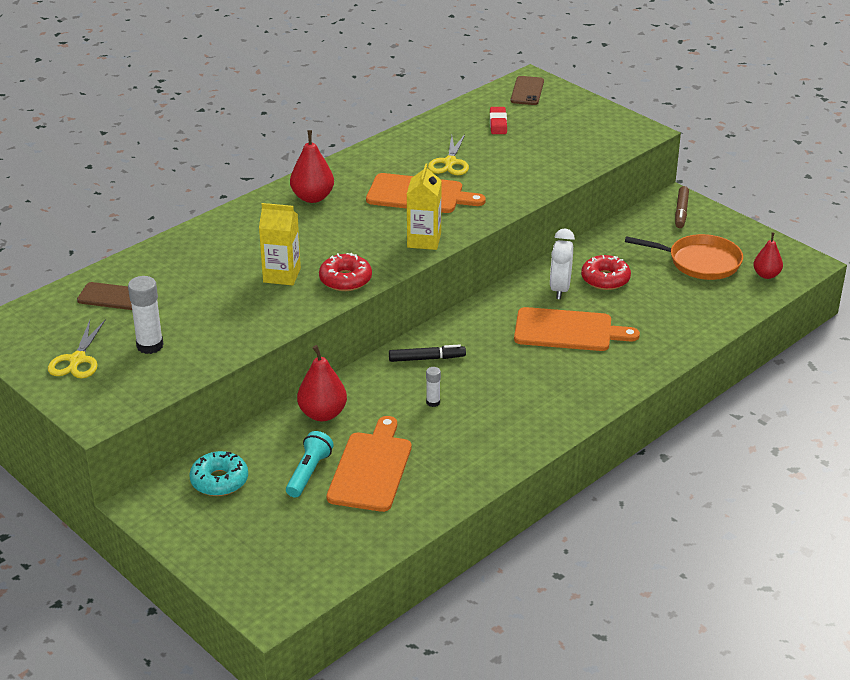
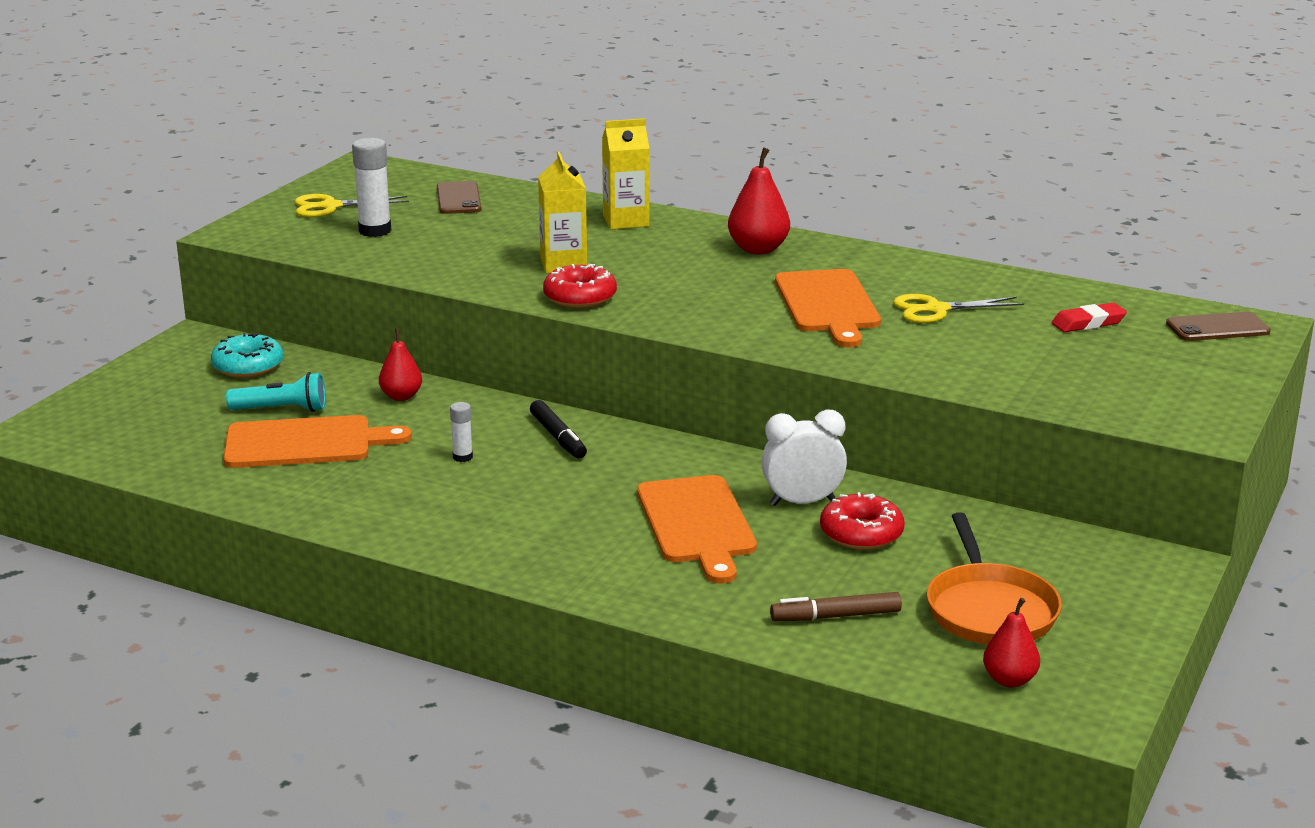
camera: 70 degrees right, 10 degrees down
(322, 414) = (401, 396): red pear -> red pear, size x0.66
(424, 240) = (712, 325): yellow carton -> yellow carton (626, 221)
(681, 211) = (1135, 572): brown marker -> brown marker (836, 616)

